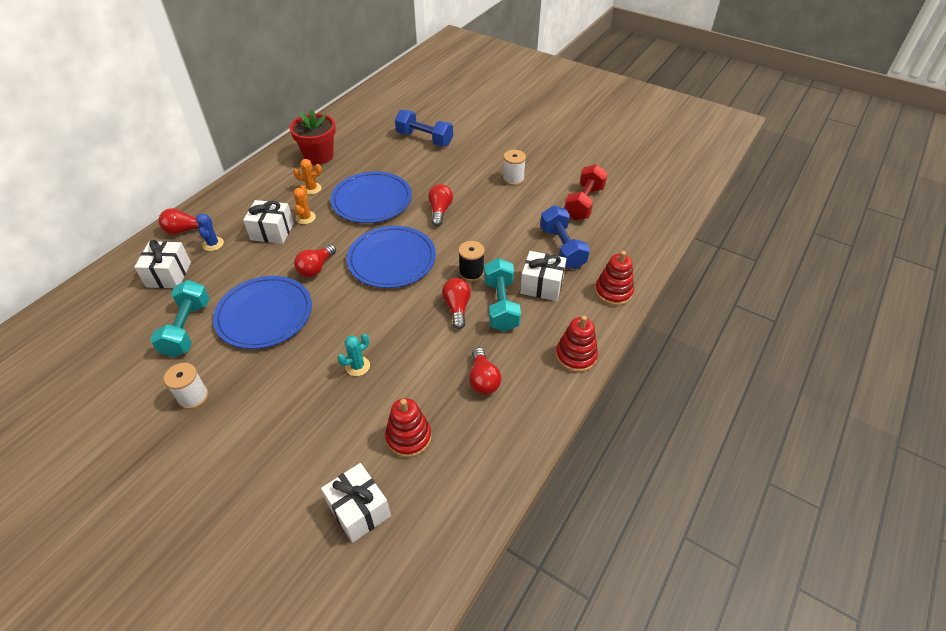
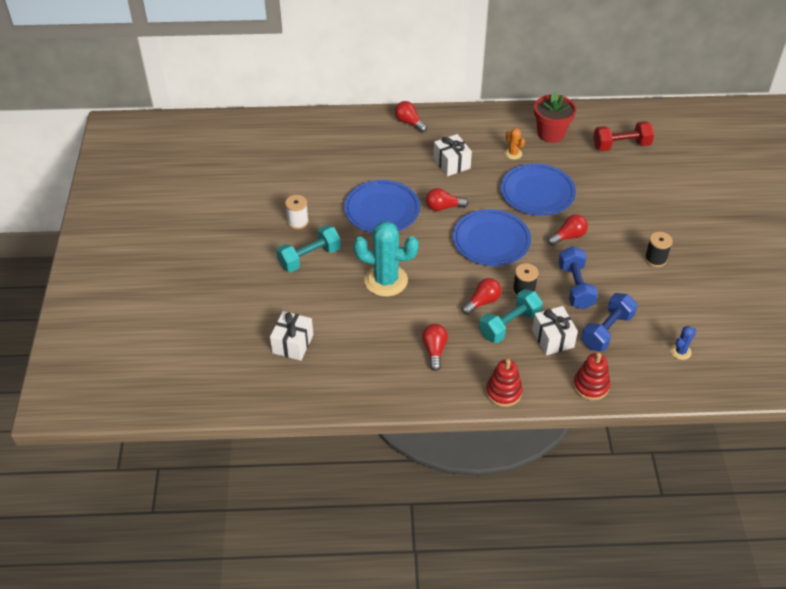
camera: 55 degrees right, 0 degrees up
(168, 274) = (368, 144): white gift -> none
(187, 329) = (338, 183): turquoise dumbbell -> turquoise dumbbell (309, 258)
(213, 244) = (412, 144): blue cactus -> blue cactus (680, 351)
(305, 218) = (482, 170): orange cactus -> none
(357, 366) = (386, 280): turquoise cactus -> turquoise cactus, size x2.23
(408, 437) = (358, 338): red stacking toy -> none
(424, 139) = (641, 178): blue dumbbell -> blue dumbbell (575, 287)
(483, 379) = (434, 350): red light bulb -> red light bulb turned 135 degrees clockwise
(513, 179) = (655, 259): white spool -> black spool
(584, 203) = (677, 319): red dumbbell -> red dumbbell (621, 145)

